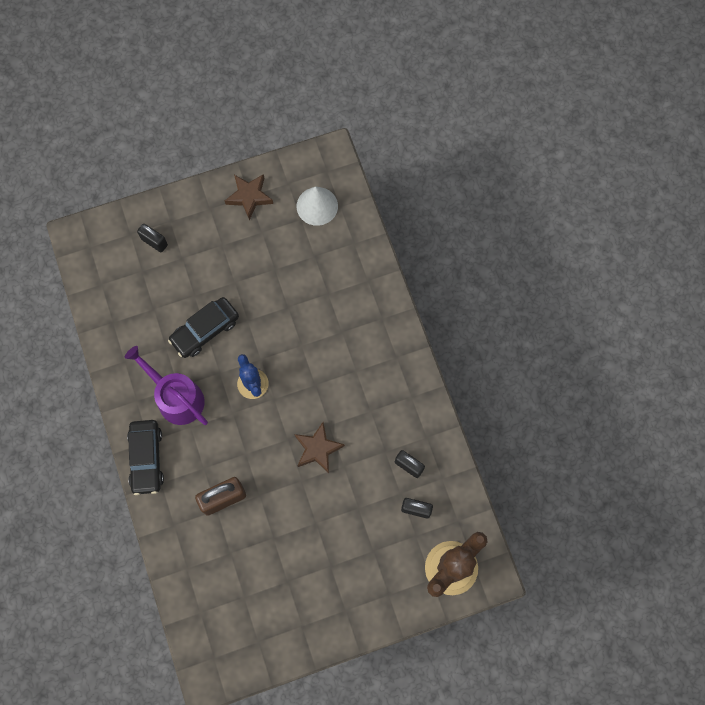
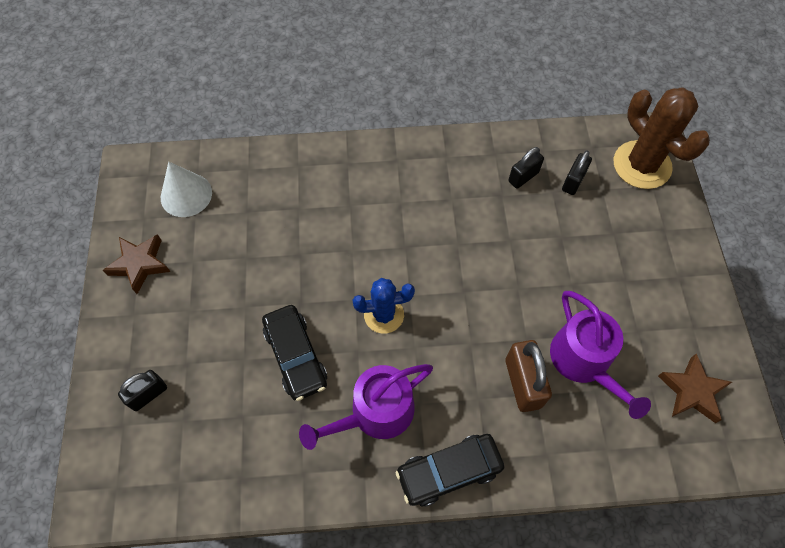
camera: 75 degrees left, 10 degrees down
(146, 458) = (449, 471): black car -> black car turned 150 degrees clockwise
(251, 542) = (584, 361): none -> purple watering can
(317, 449) = (483, 262): brown star -> brown star (692, 391)

